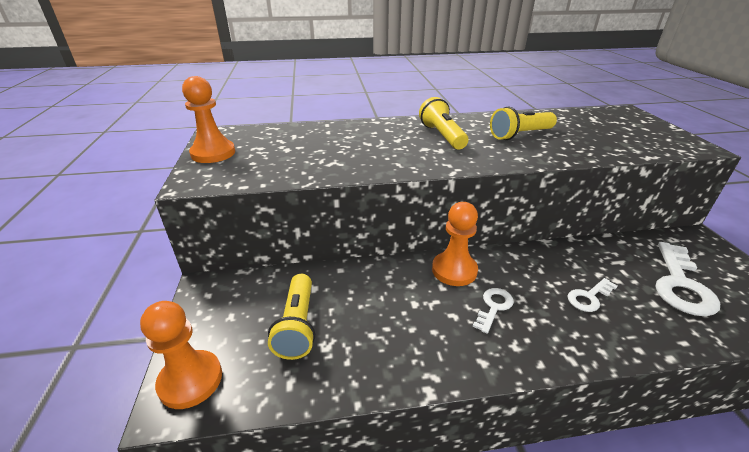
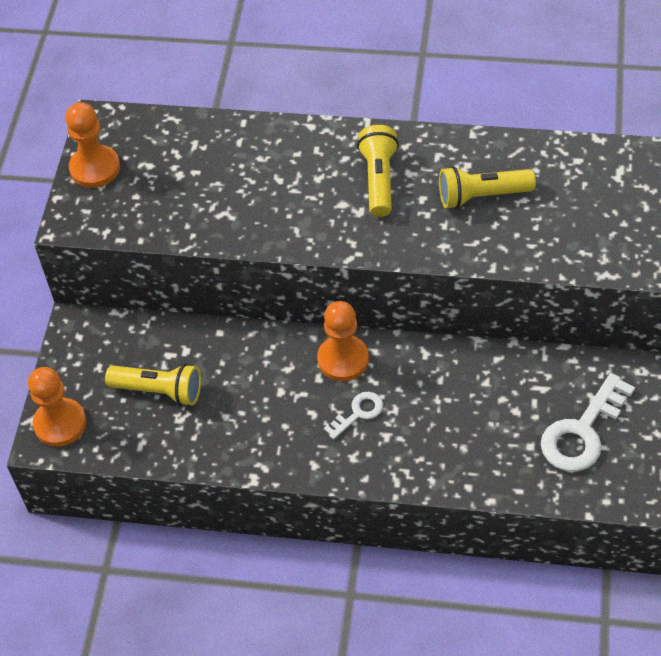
camera: 20 degrees right, 20 degrees up
(297, 325) = (159, 391): yellow flashlight -> yellow flashlight turned 90 degrees counterclockwise
(589, 297) = (466, 424): white key -> none

